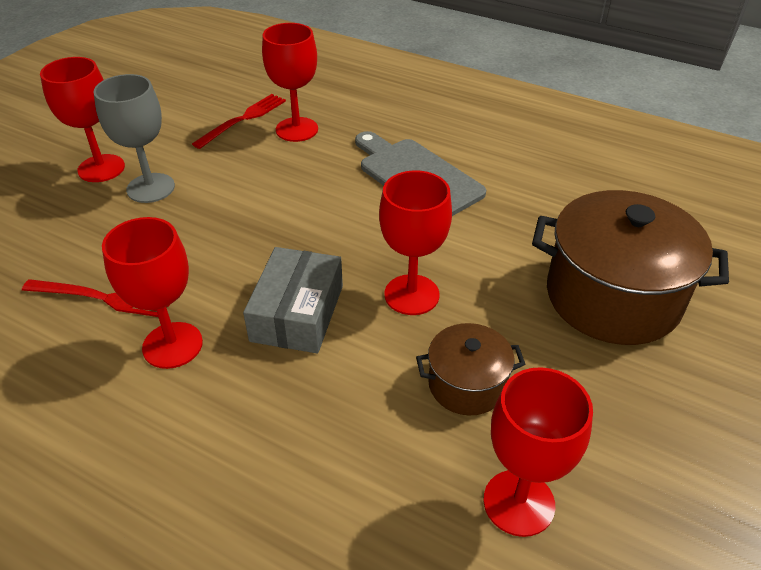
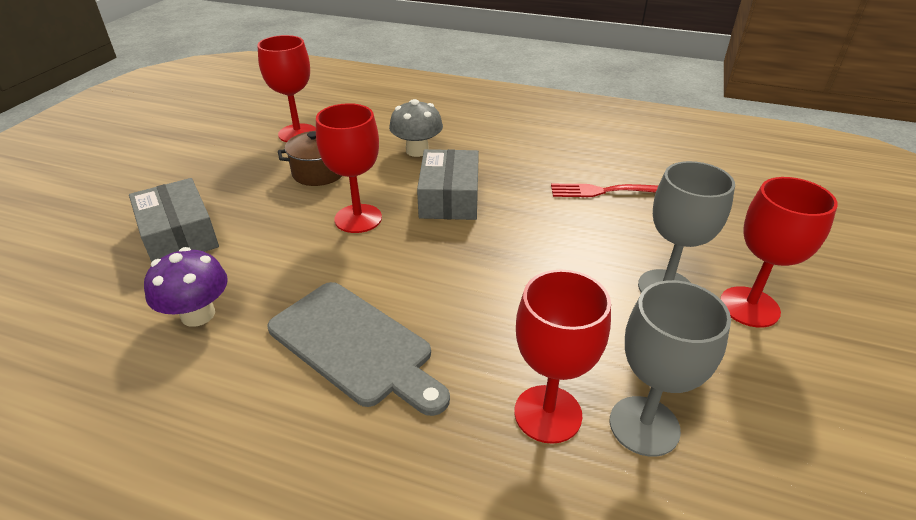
camera: 170 degrees right, 5 degrees down
(172, 345) = (530, 172): red goblet -> none
(243, 119) = (644, 426): red fork -> grey goblet
(315, 417) = (417, 151): none -> grey mushroom
(549, 211) = (198, 314): none -> purple mushroom
(612, 297) = (179, 235): brown pot -> grey box

